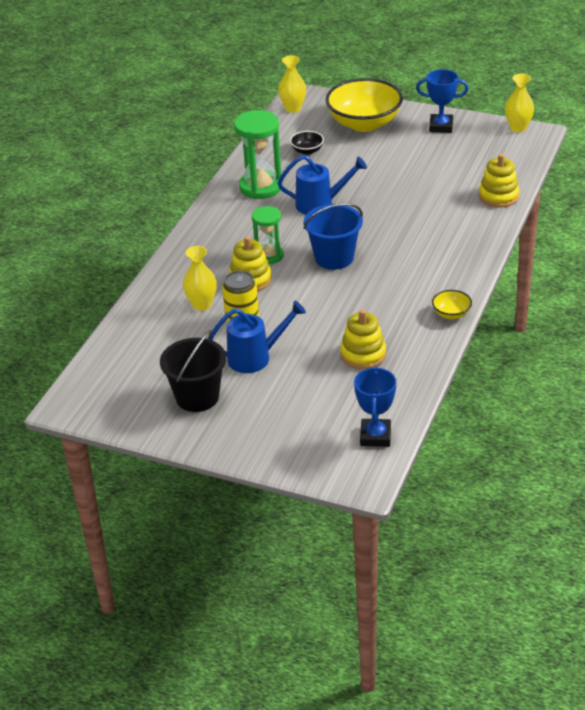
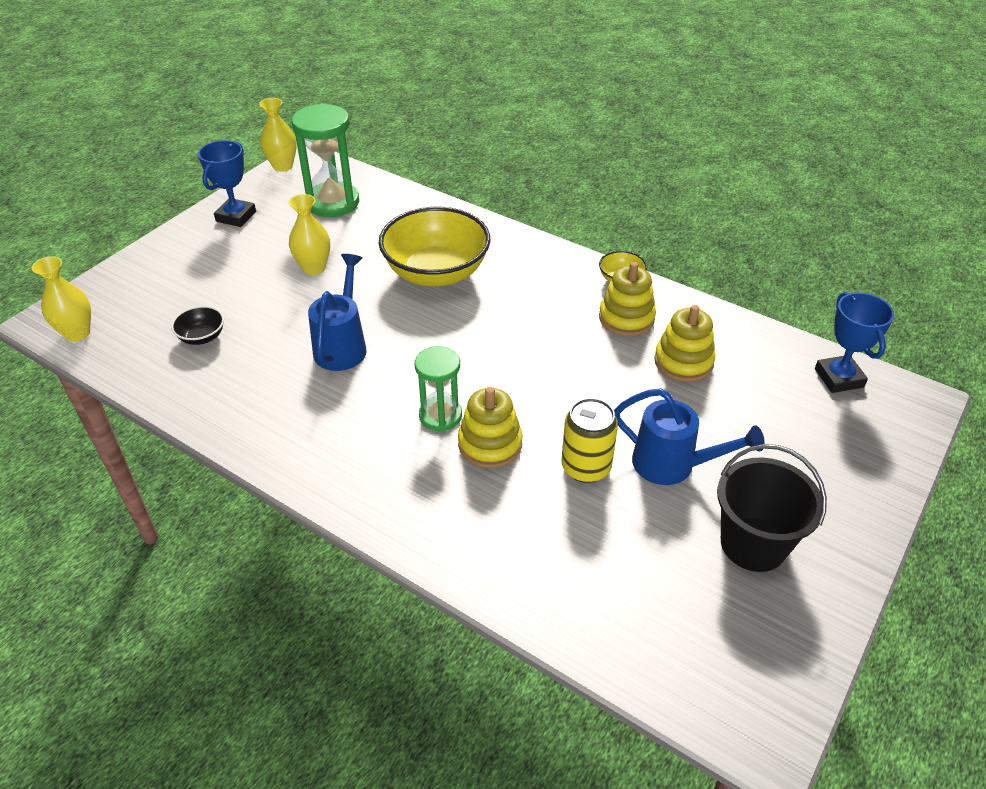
camera: 80 degrees left, 5 degrees up
(202, 304) = (532, 509): yellow vase -> yellow vase (314, 268)
(255, 357) = (672, 465): blue watering can -> blue watering can turned 120 degrees clockwise
(261, 187) = (262, 398): green hourglass -> green hourglass (333, 203)
(334, 258) = (473, 353): blue bucket -> none
(364, 123) = (176, 274): yellow bowl -> yellow bowl (436, 273)
(375, 436) = (839, 378): blue trophy -> blue trophy turned 60 degrees clockwise
(498, 196) = (410, 205): yellow stacking toy -> yellow stacking toy (626, 318)

